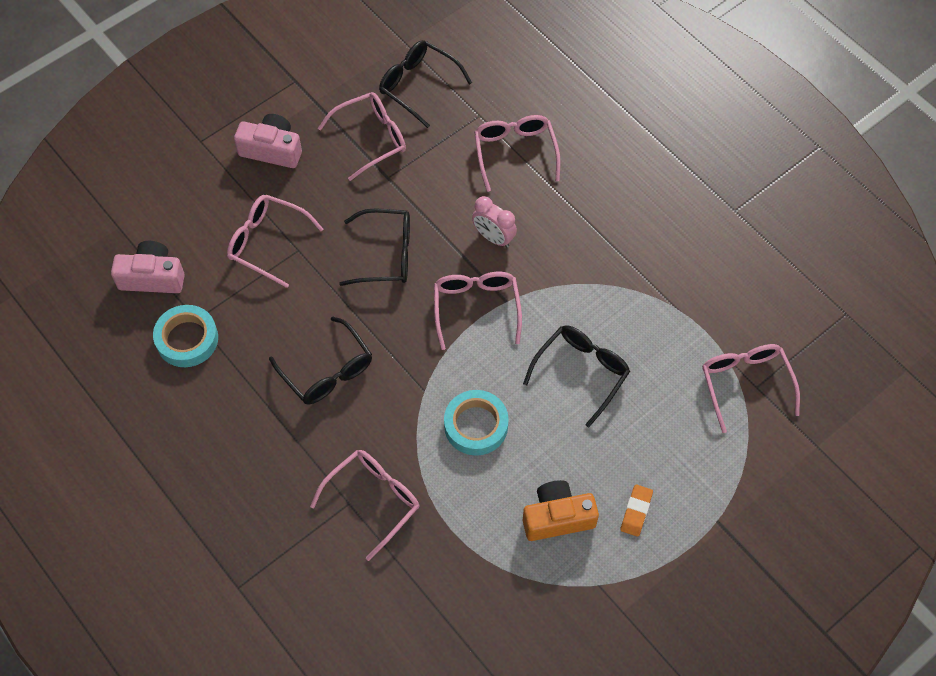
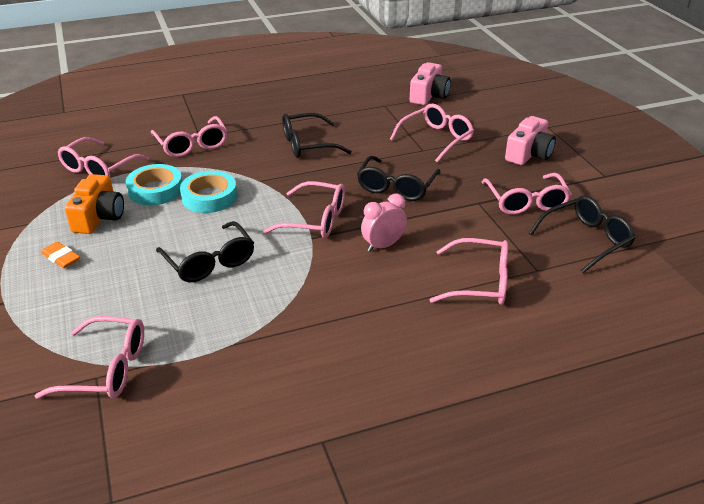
camera: 110 degrees right, 25 degrees down
(187, 339) = (370, 100): turquoise tape -> turquoise tape (155, 190)
(465, 579) = (99, 168): none -> pink glasses

